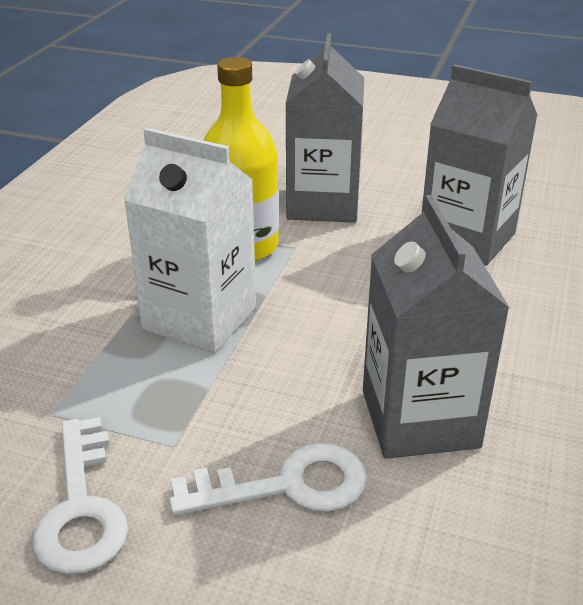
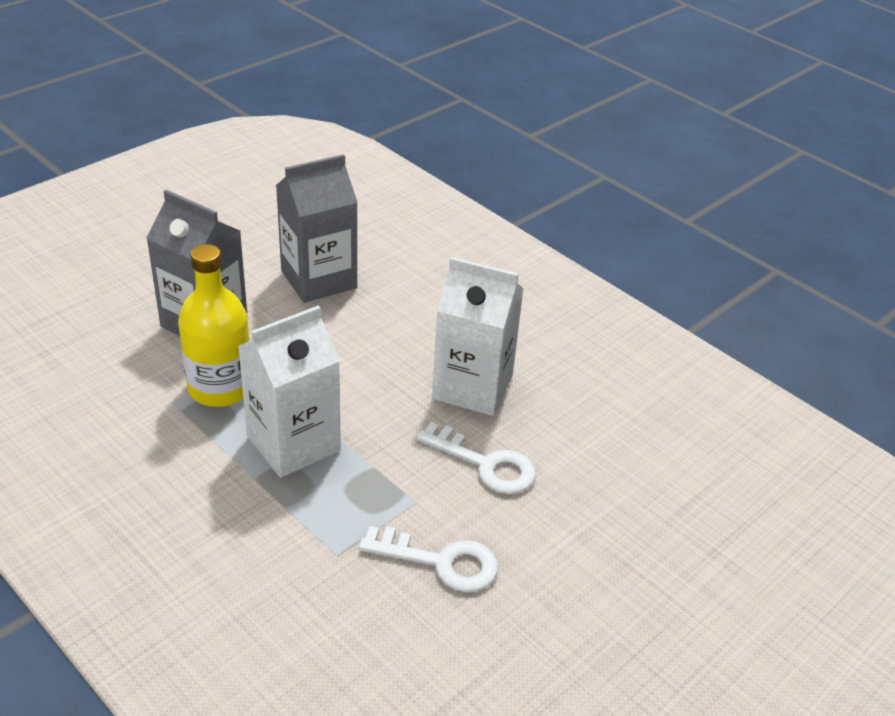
camera: 65 degrees left, 5 degrees up
(287, 485) = (485, 464): white key -> white key turned 105 degrees clockwise
(419, 419) = (472, 387): grey carton -> white carton

